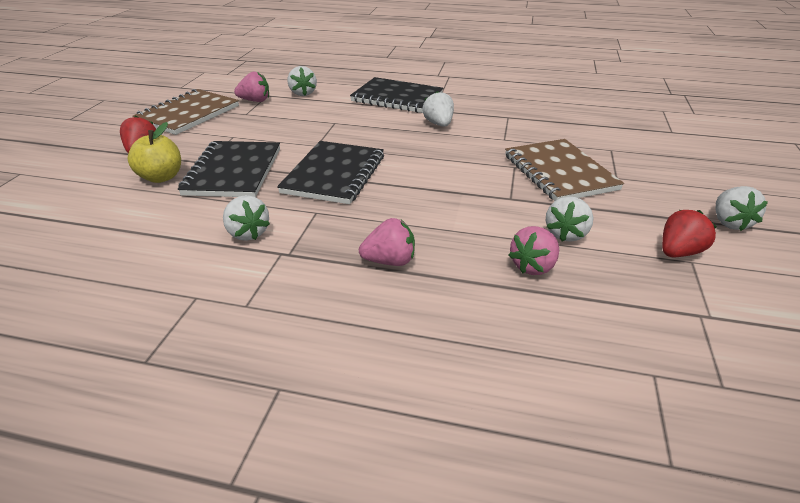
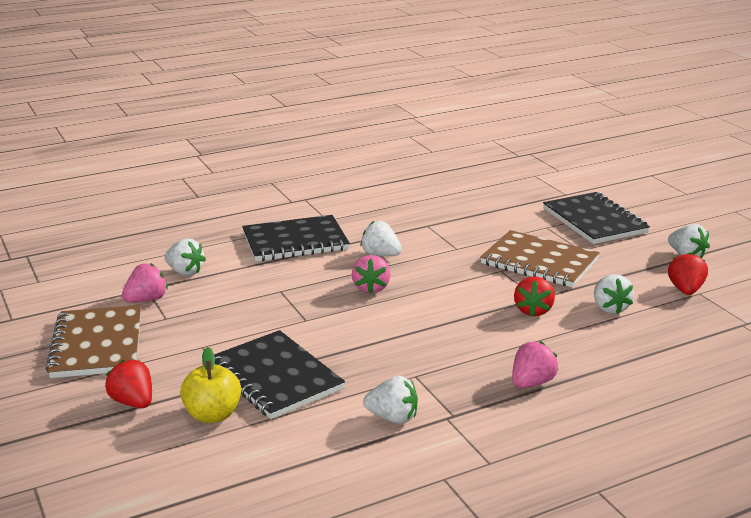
camera: 40 degrees left, 10 degrees down
(334, 174) = (373, 339): black notebook -> black notebook (594, 221)
(490, 206) = (533, 310): none -> red strawberry
(533, 266) = (622, 340): pink strawberry -> pink strawberry (371, 288)

